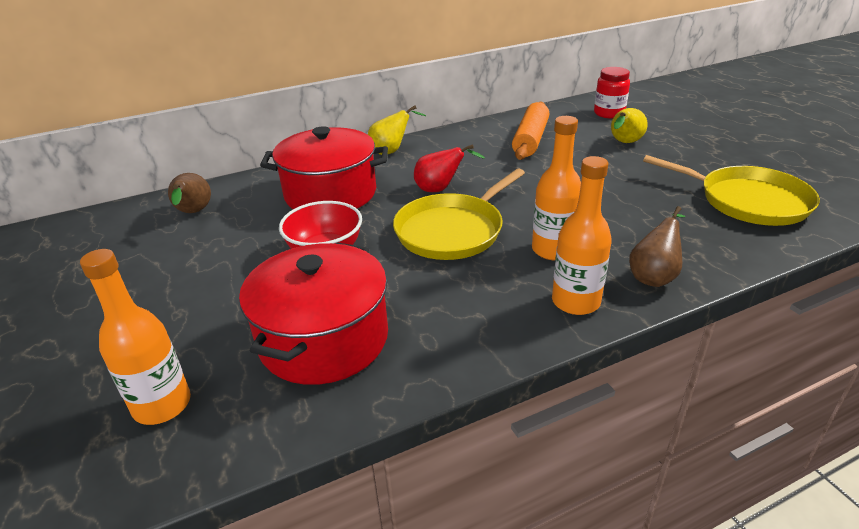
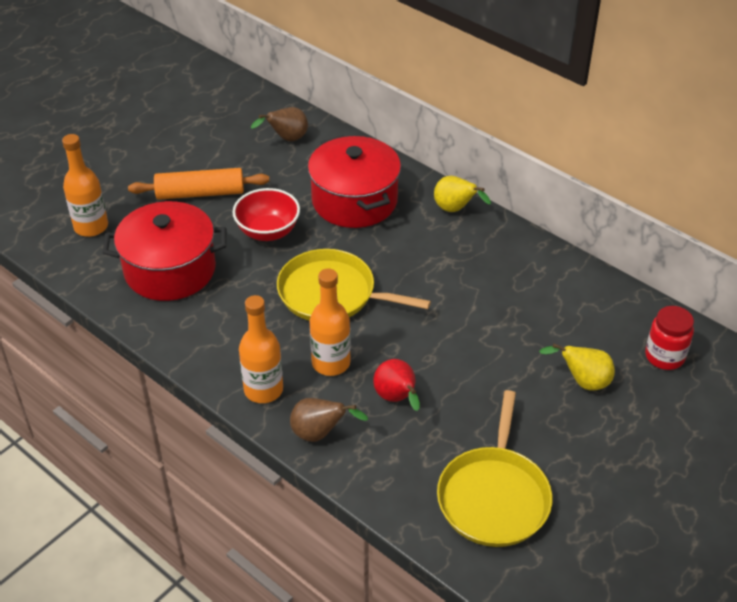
camera: 65 degrees right, 10 degrees up
(440, 189) = (398, 266): red pear -> red pear (397, 399)
(530, 139) = (545, 303): orange rolling pin -> orange rolling pin (200, 193)

